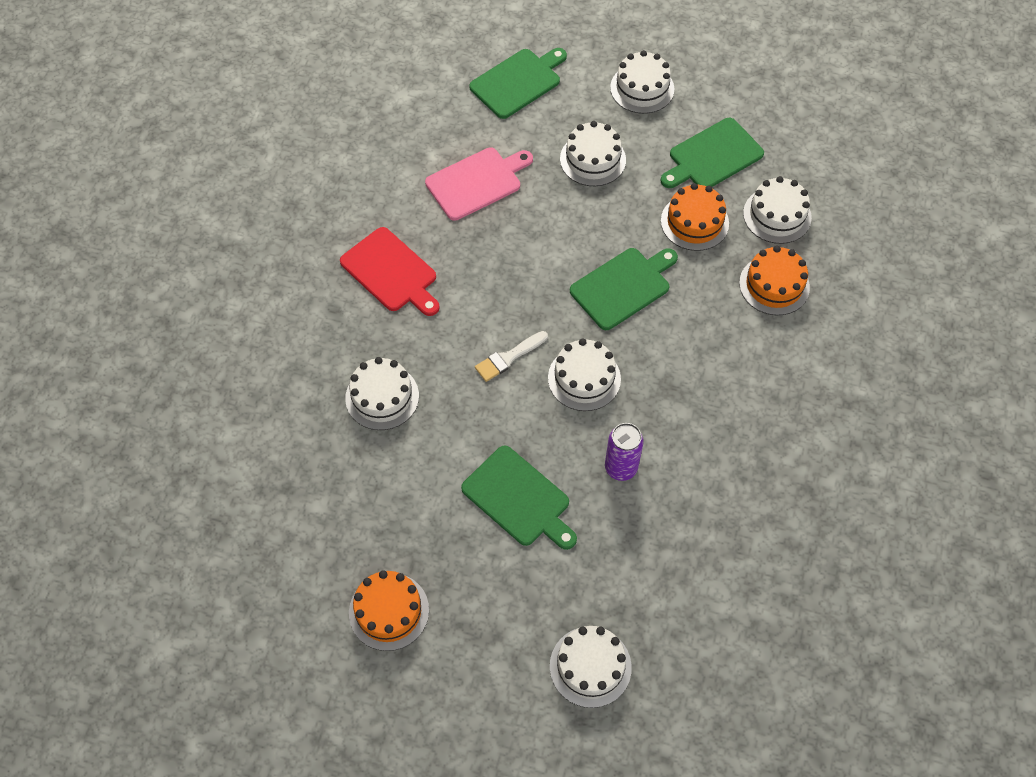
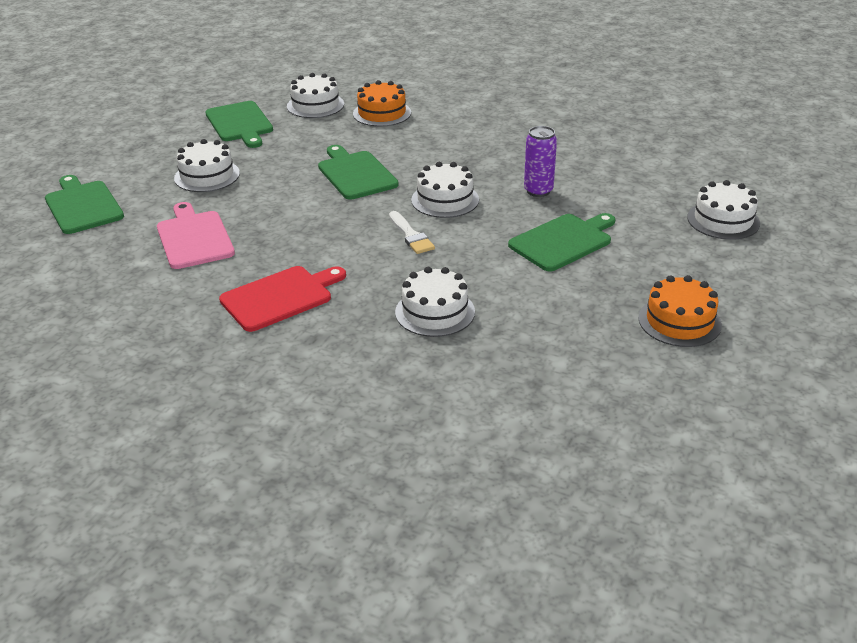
camera: 80 degrees left, 25 degrees down
(642, 88) = (142, 146): white cake -> none
(694, 222) = (304, 137): orange cake -> none

